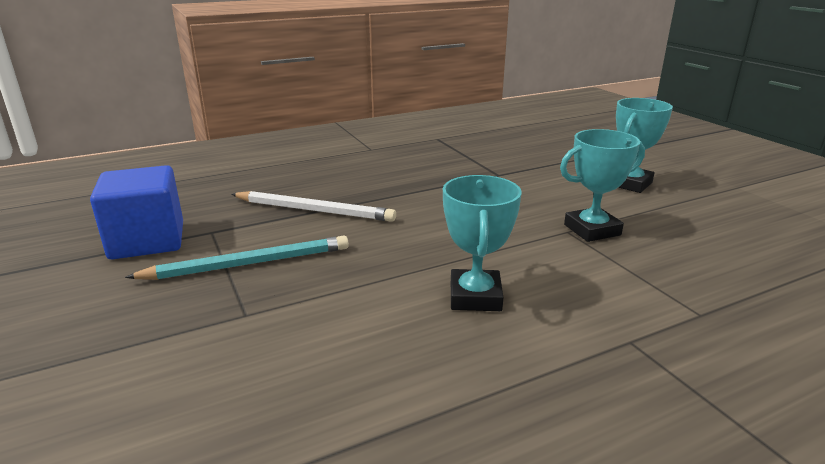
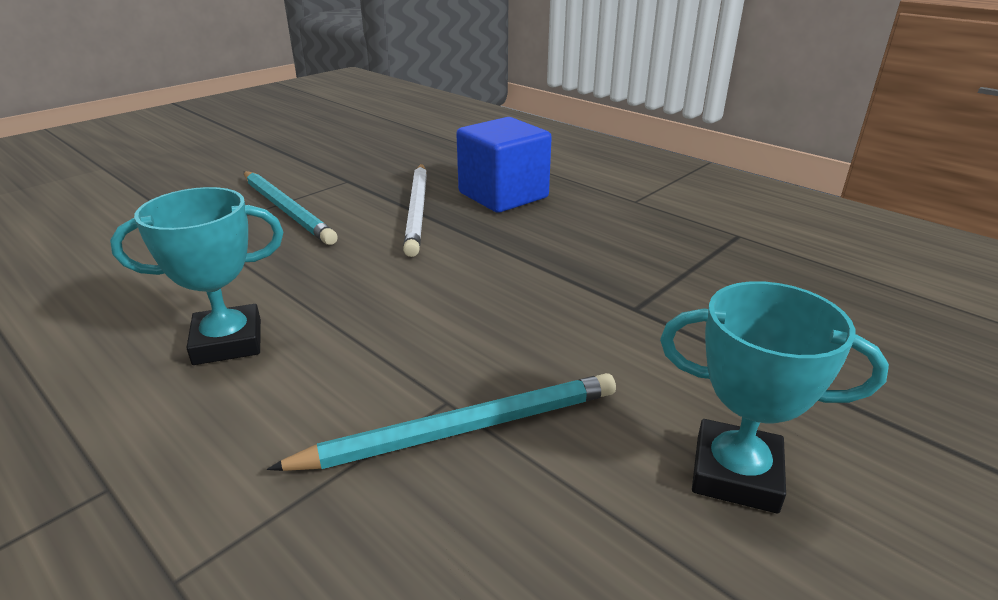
camera: 70 degrees right, 5 degrees up
(147, 241) = (320, 164): blue cube -> blue cube (503, 195)
(592, 230) = (462, 429): turquoise trophy -> turquoise pencil

